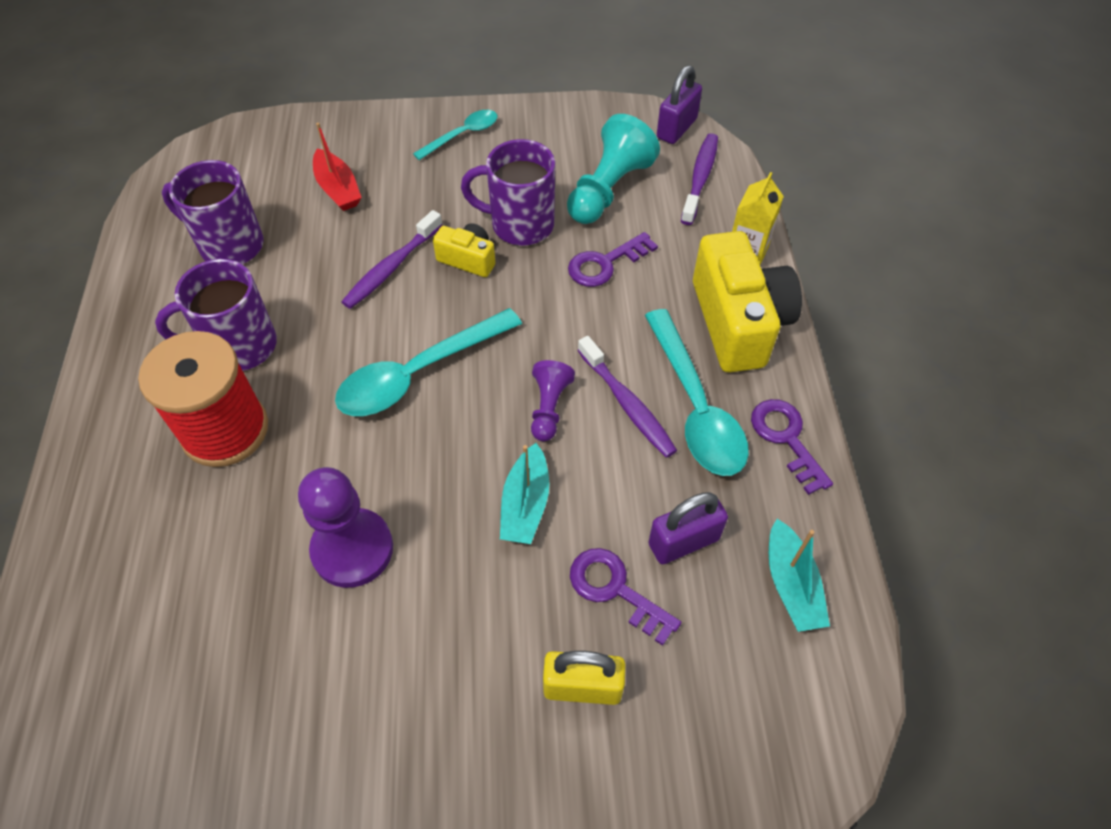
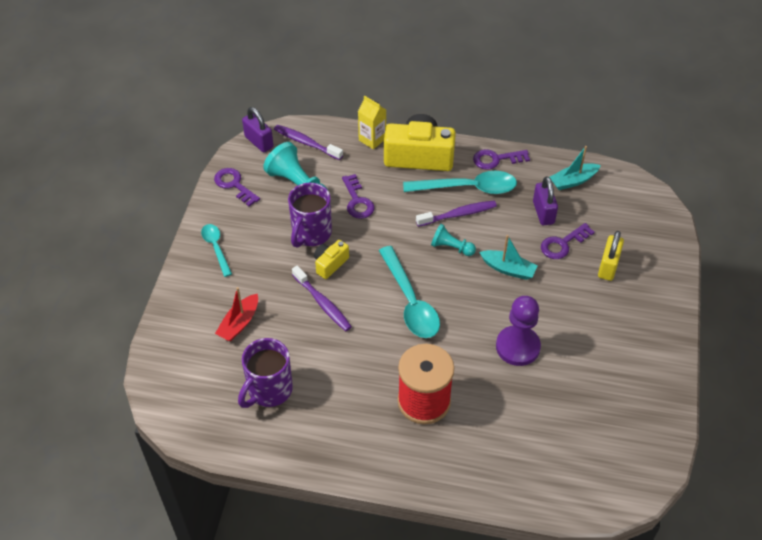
camera: 75 degrees left, 5 degrees down
(239, 346) = (361, 390): purple mug -> none
(338, 189) = (239, 323): red boat -> red boat turned 135 degrees clockwise
(549, 407) = (451, 247): purple pawn -> turquoise pawn
(582, 124) = (234, 185): none -> purple key
(791, 585) = (573, 181): turquoise boat -> turquoise boat turned 150 degrees clockwise

